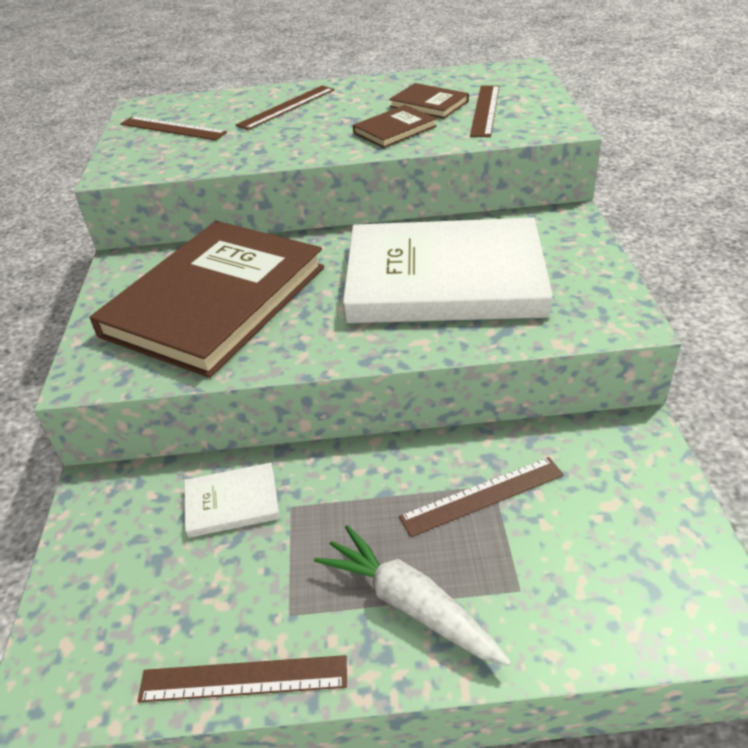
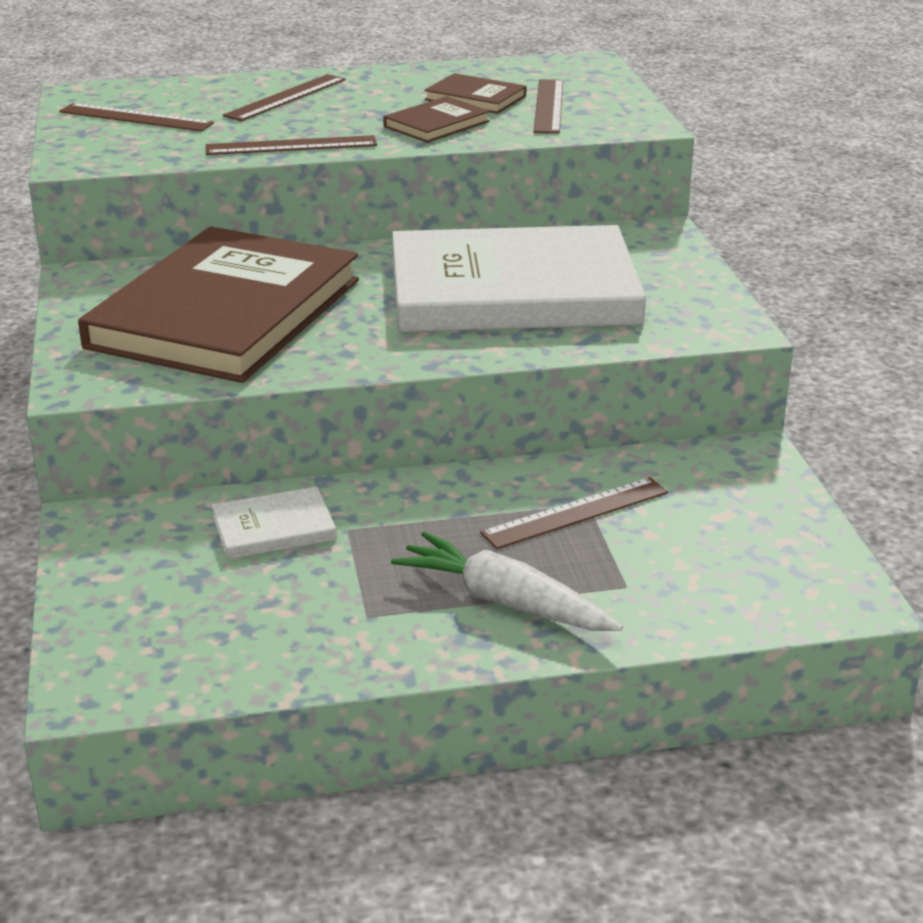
camera: 10 degrees left, 10 degrees down
(243, 679) = (326, 666): brown ruler -> brown ruler (291, 146)

